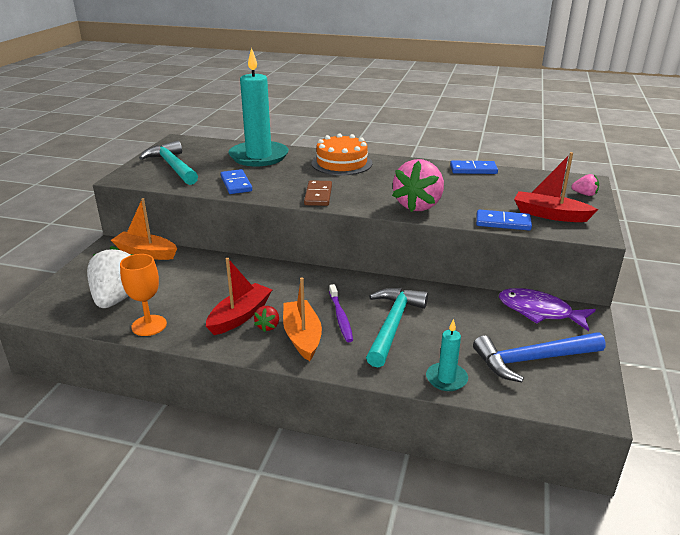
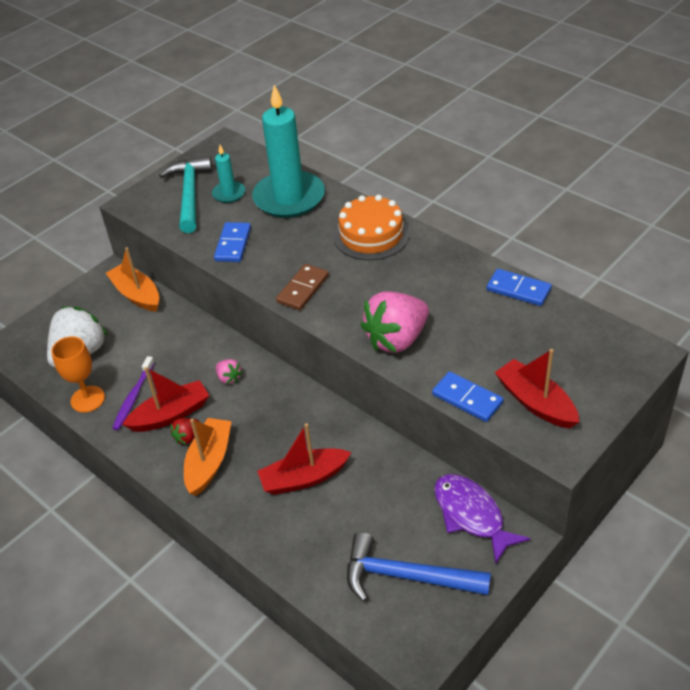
camera: 30 degrees right, 15 degrees up
(340, 317) = (261, 449): purple toothbrush -> purple toothbrush (133, 397)
(393, 325) = (304, 478): turquoise hammer -> red boat
(446, 379) = (303, 566): turquoise candle -> turquoise candle (229, 194)
(584, 194) = (617, 378): pink strawberry -> pink strawberry (229, 378)

